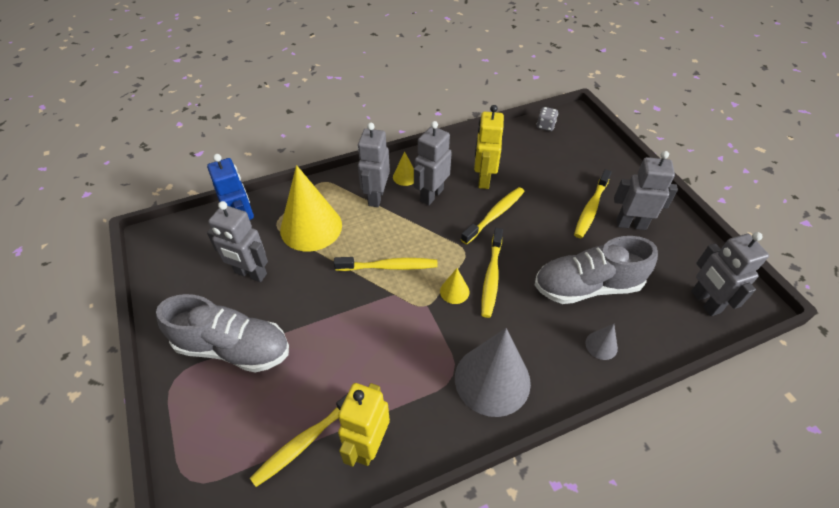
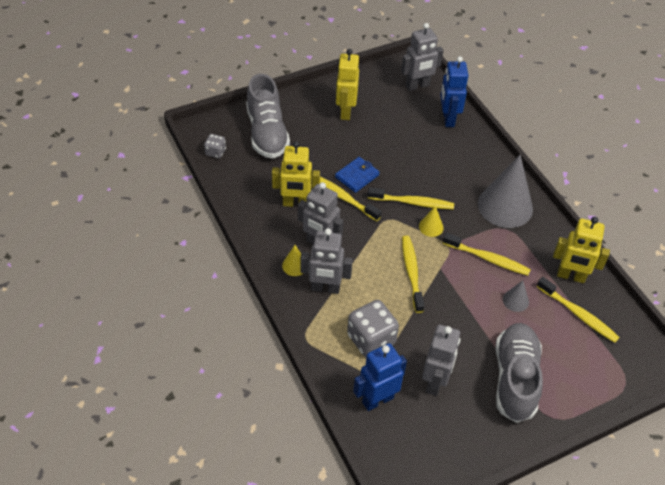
camera: 95 degrees left, 0 degrees up
(311, 227) = (371, 339): yellow cone -> grey dice
(527, 229) = (357, 176): none -> blue wallet
(587, 286) = (413, 146): grey shoe -> grey shoe (267, 133)
(591, 208) = (329, 133): yellow toothbrush -> yellow toothbrush (487, 259)
(601, 345) = (464, 145): grey cone -> grey cone (515, 300)
(631, 224) = (345, 111): grey robot -> yellow robot
(648, 331) = (448, 119): none -> blue robot

